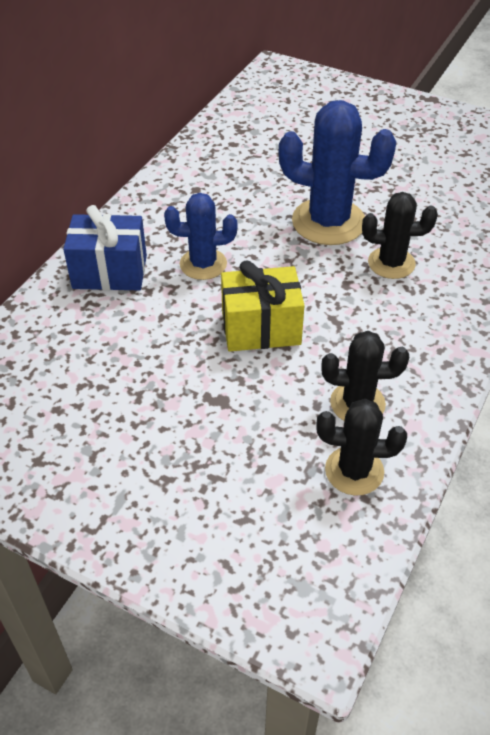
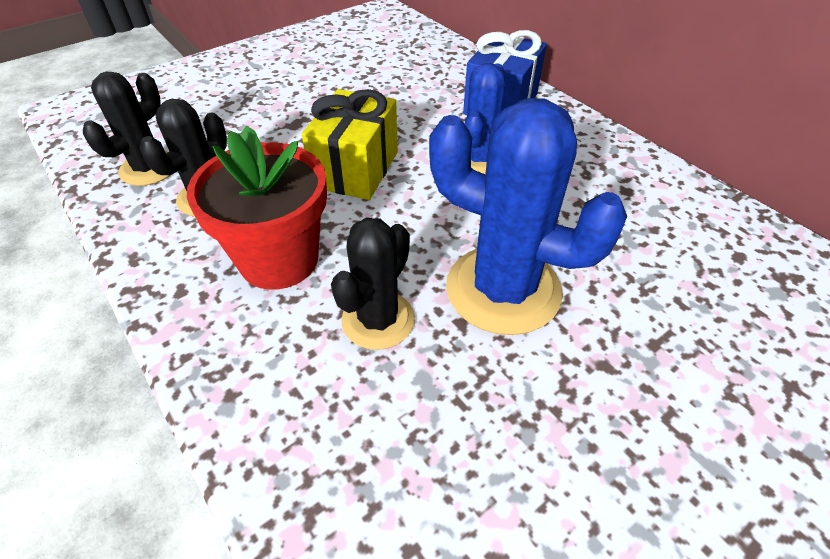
camera: 115 degrees right, 0 degrees up
(328, 222) = (503, 289): blue cactus -> blue cactus turned 75 degrees clockwise
(383, 327) = (279, 259): none -> red flower pot

